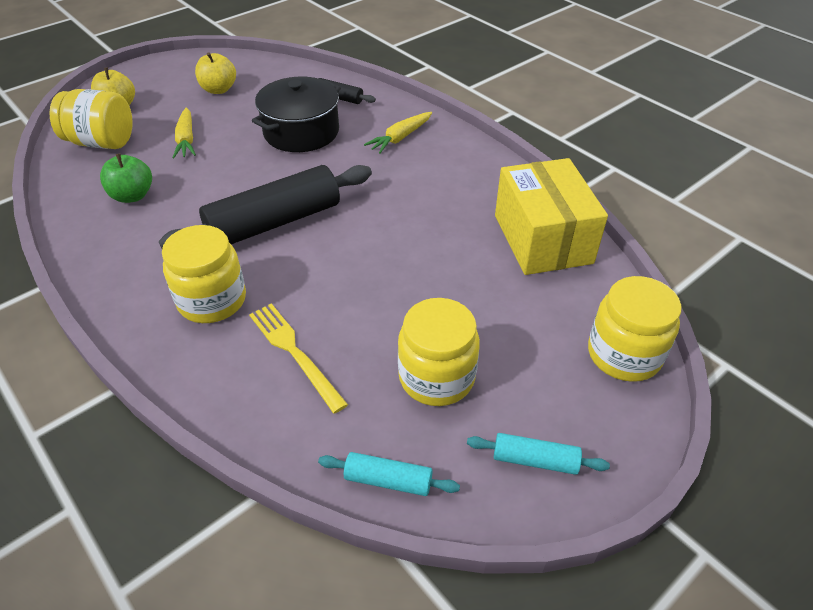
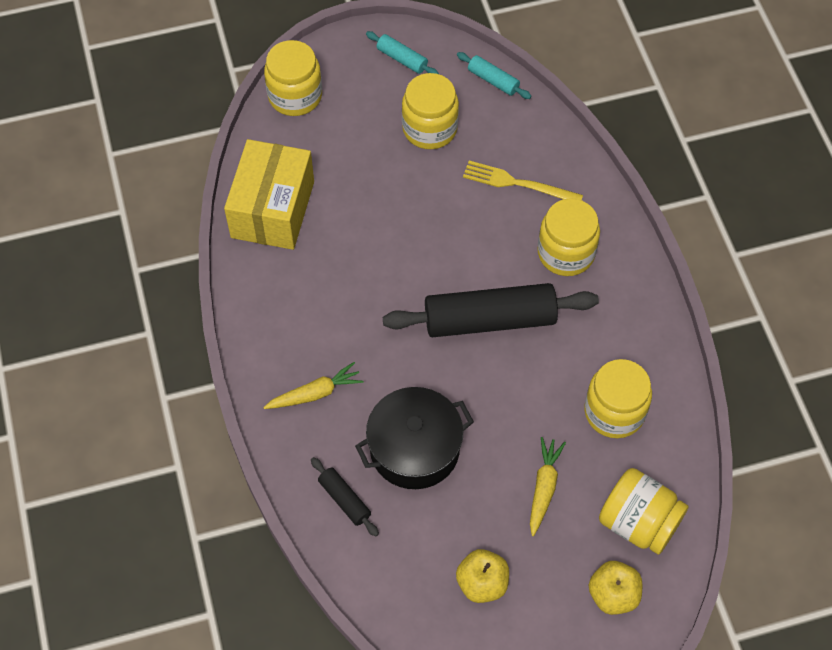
camera: 155 degrees left, 15 degrees up
(132, 196) = (614, 412): green apple -> yellow jar
(294, 352) = (518, 183): yellow fork -> yellow fork turned 120 degrees clockwise

